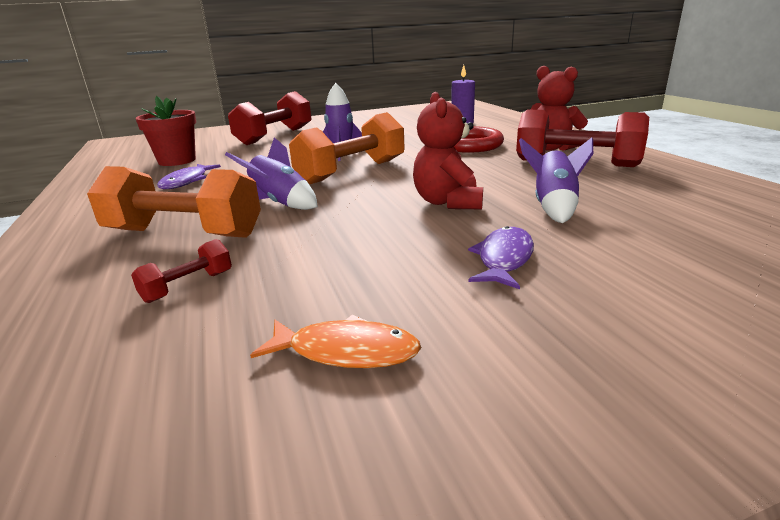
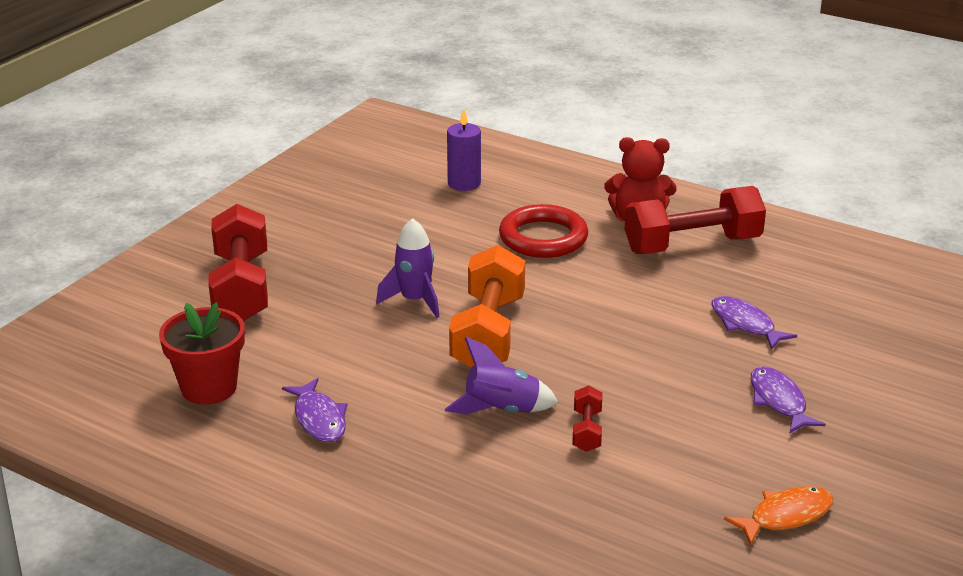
camera: 40 degrees left, 5 degrees up
(184, 233) = (484, 484): orange dumbbell -> none
(188, 286) = (603, 526): red dumbbell -> red dumbbell (587, 431)
(447, 202) = (655, 350): red teddy bear -> none
(553, 207) = (745, 324): purple rocket -> purple fish

